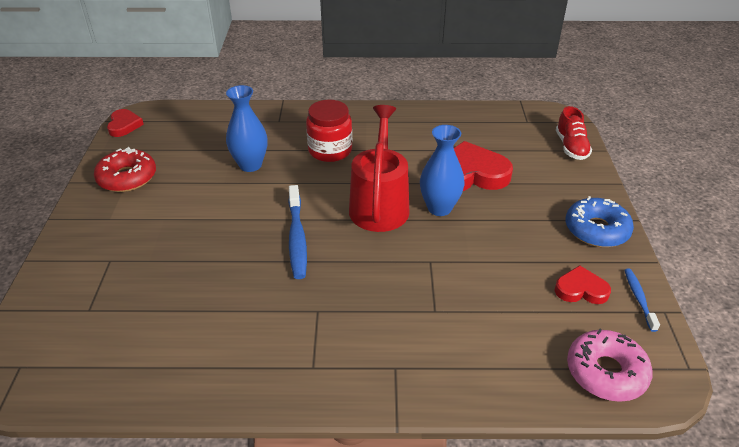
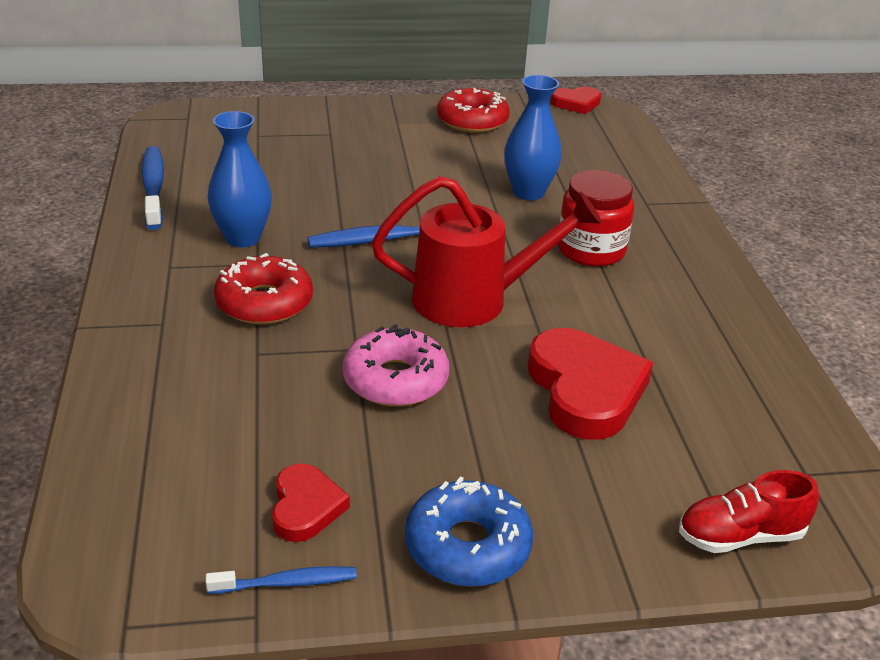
camera: 80 degrees right, 5 degrees down
(167, 387) = (154, 188): none -> blue toothbrush
(373, 306) = (264, 302): none -> red donut
(439, 208) = (480, 356): blue vase -> blue vase (243, 238)
(606, 372) = (129, 517): pink donut -> pink donut (395, 380)

